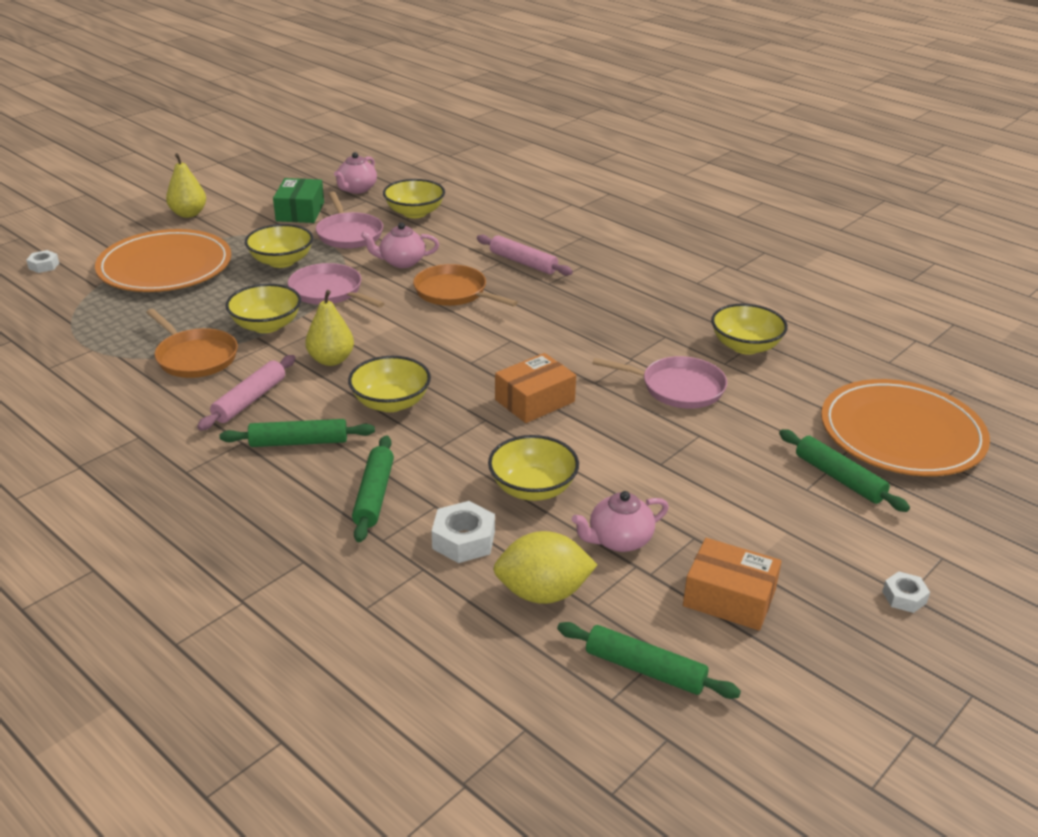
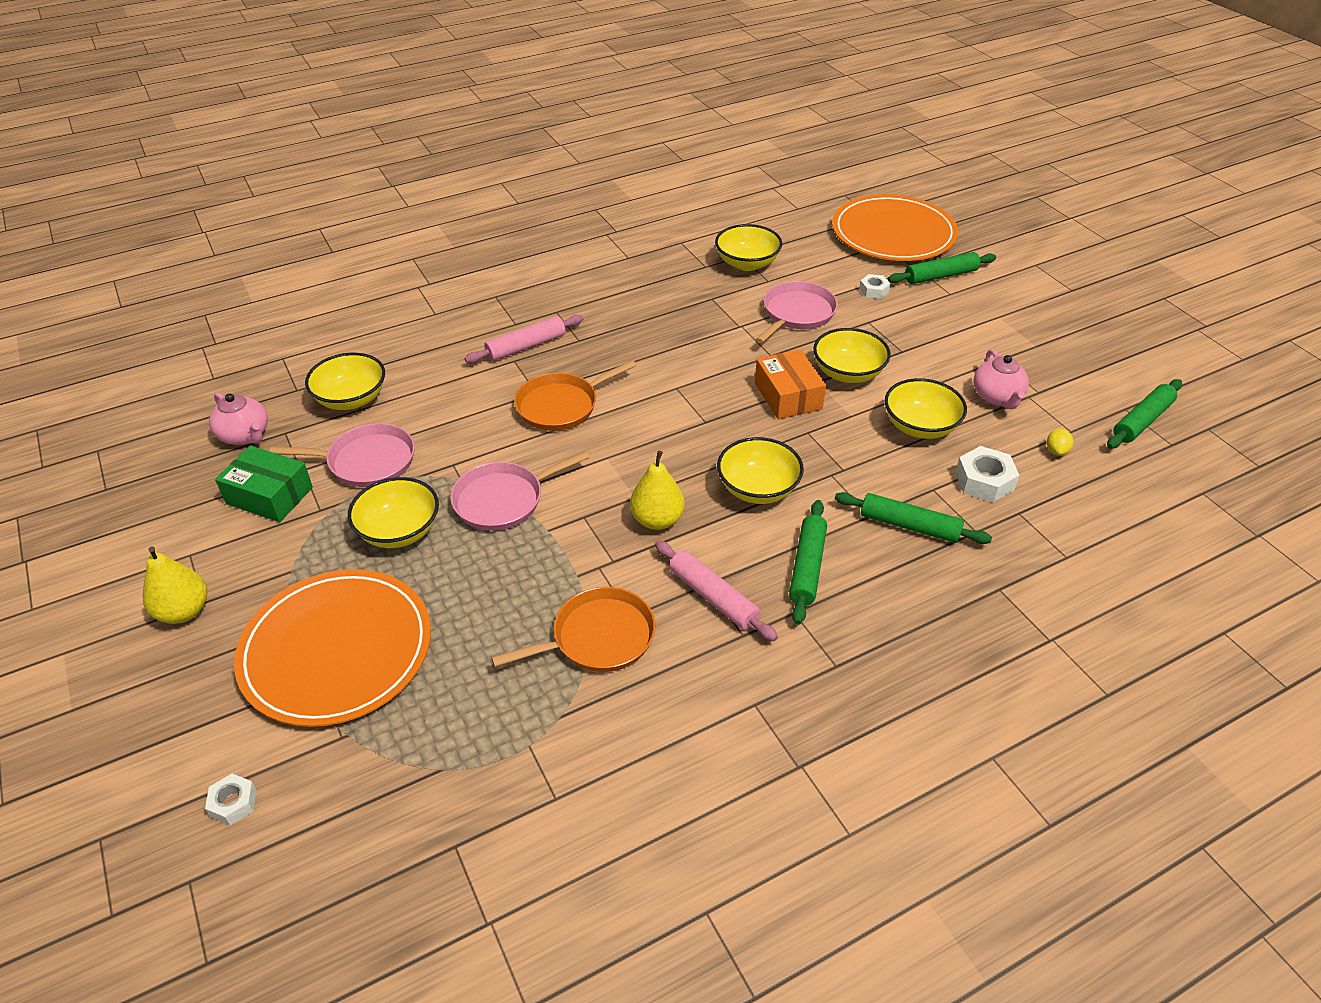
camera: 70 degrees left, 10 degrees up
(266, 325) = (554, 564): yellow bowl -> yellow bowl (848, 373)
(401, 262) = (468, 431): pink teapot -> none
(543, 593) = (1056, 451): yellow lemon -> yellow lemon, size x0.43
(729, 598) = (1069, 363): orange box -> none
(904, 597) = (1074, 292): white nut -> white nut (873, 290)

